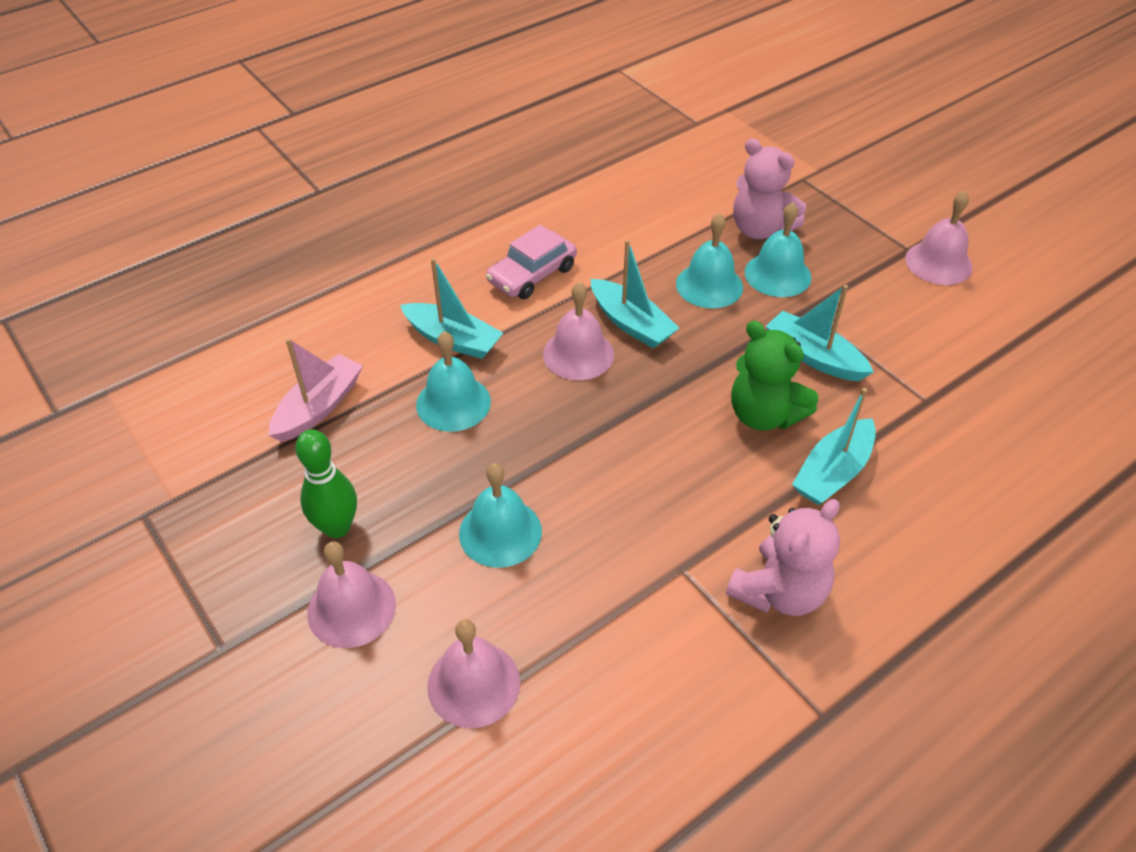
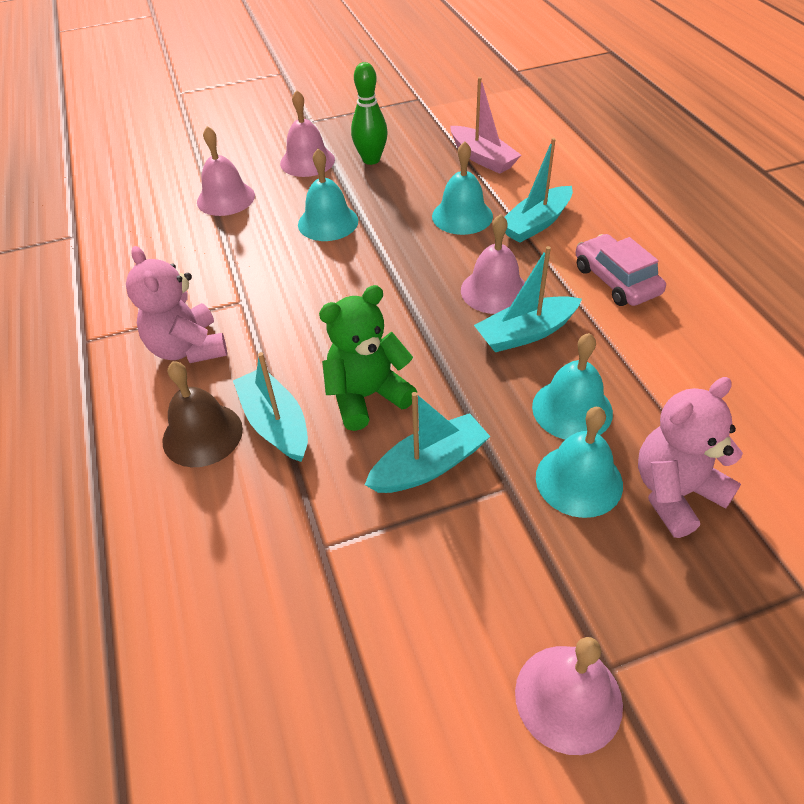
camera: 110 degrees right, 0 degrees up
(878, 526) = (202, 434): none -> brown bell

